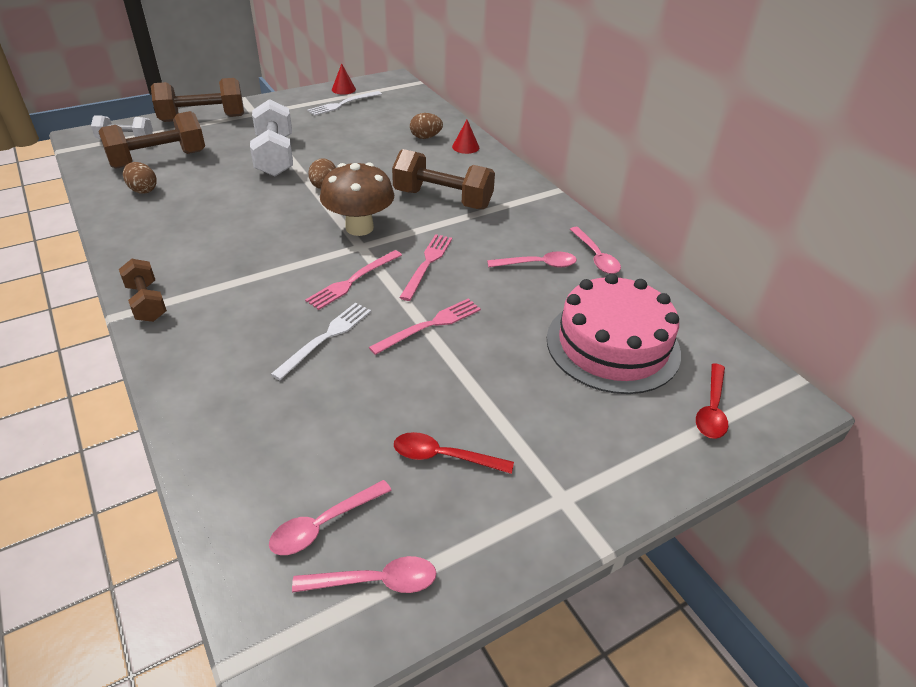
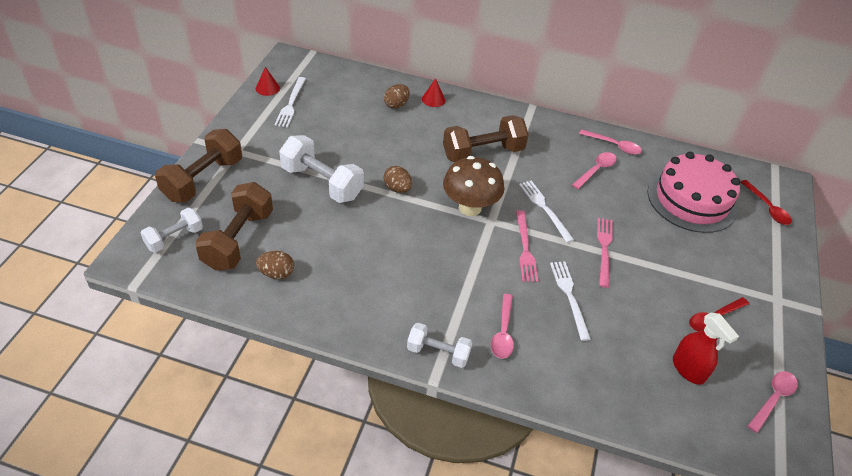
camera: 45 degrees left, 5 degrees up
(146, 303) = (438, 353): brown dumbbell -> white dumbbell
(323, 524) = (720, 394): pink spoon -> pink spoon (503, 332)
(330, 476) = (688, 369): none -> red spray bottle
(427, 264) = (544, 208): pink fork -> white fork

